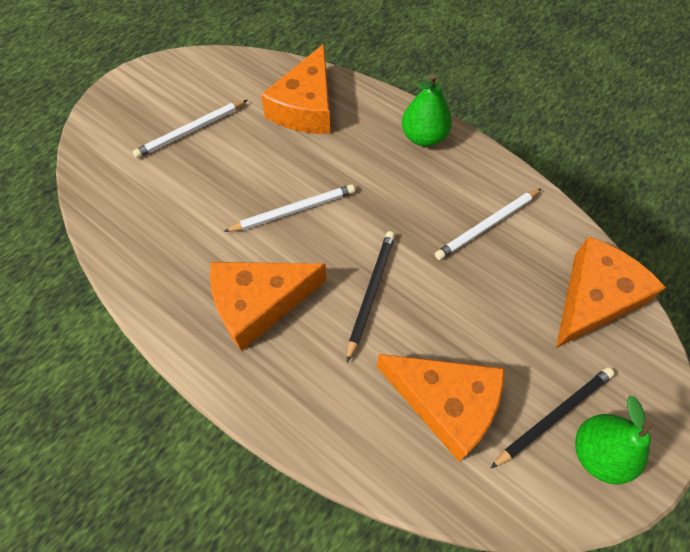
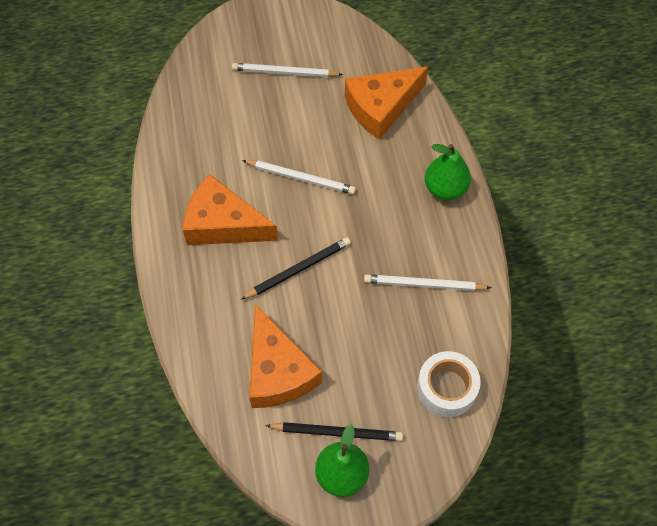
camera: 40 degrees right, 0 degrees up
(594, 298) = (446, 388): orange cheese -> white tape

